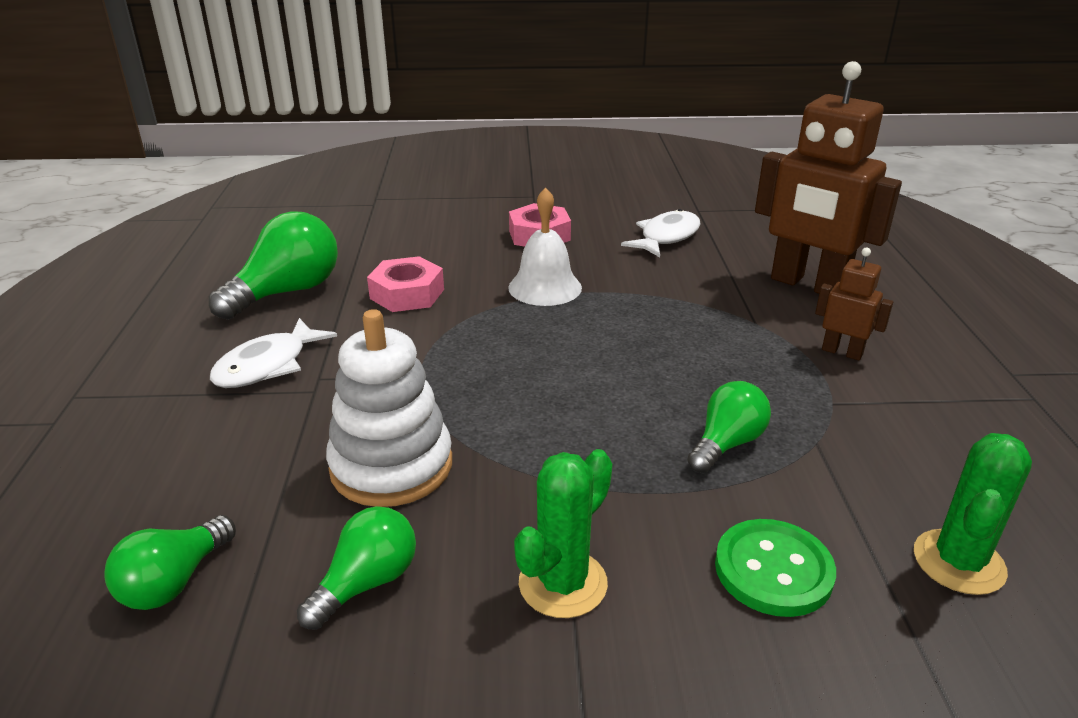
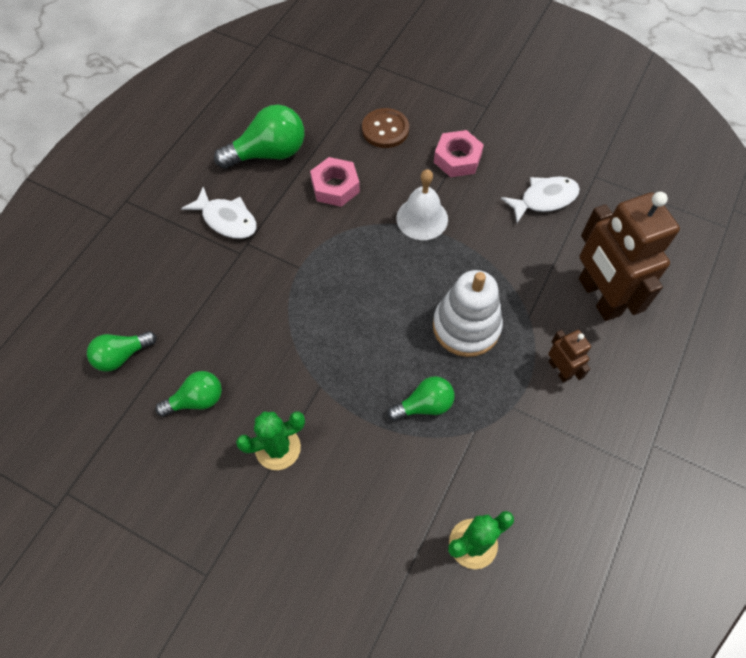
camera: 30 degrees right, 30 degrees up
(267, 365) = (226, 220): white fish -> white fish turned 120 degrees counterclockwise
(391, 466) = (247, 331): white stacking toy -> white stacking toy (466, 326)
(431, 237) = (385, 129): none -> brown button
(773, 570) = (378, 495): green button -> none

